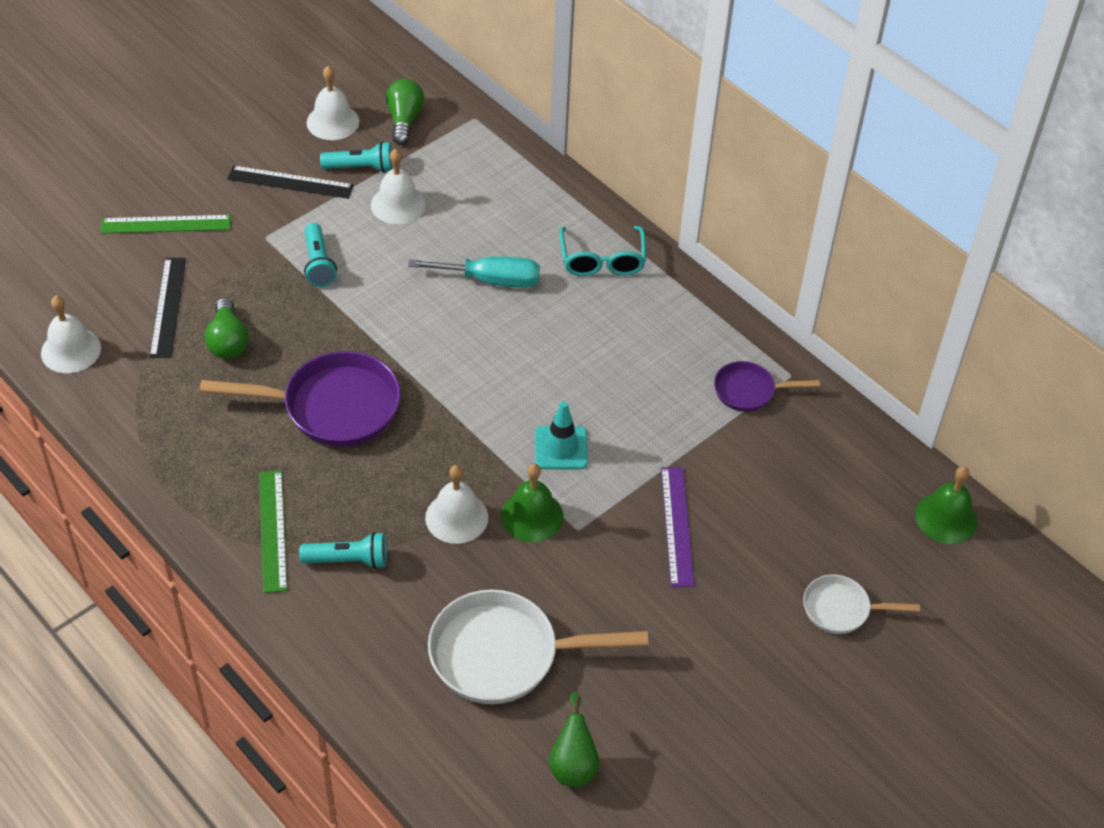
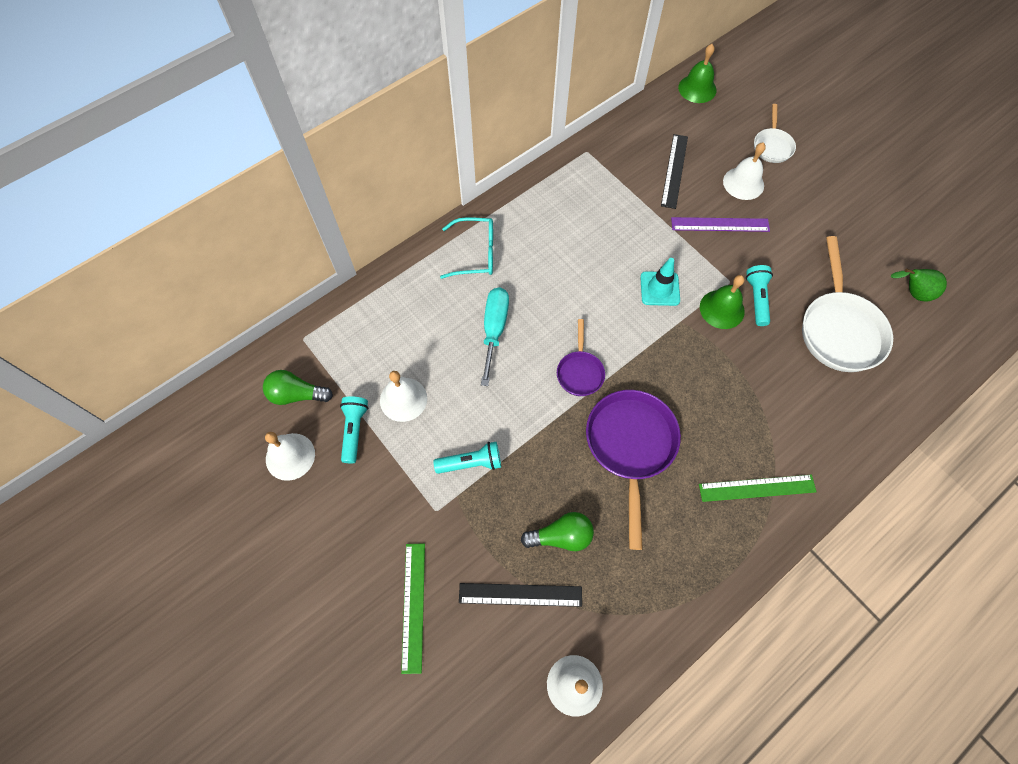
camera: 85 degrees left, 15 degrees up
(290, 182) = (367, 491): black ruler -> black ruler (674, 170)
(348, 560) = (777, 431): turquoise flashlight -> turquoise flashlight (756, 299)
(456, 517) = (729, 357): white bell -> white bell (743, 183)
(749, 391) = (601, 175): purple pan -> purple pan (580, 372)

